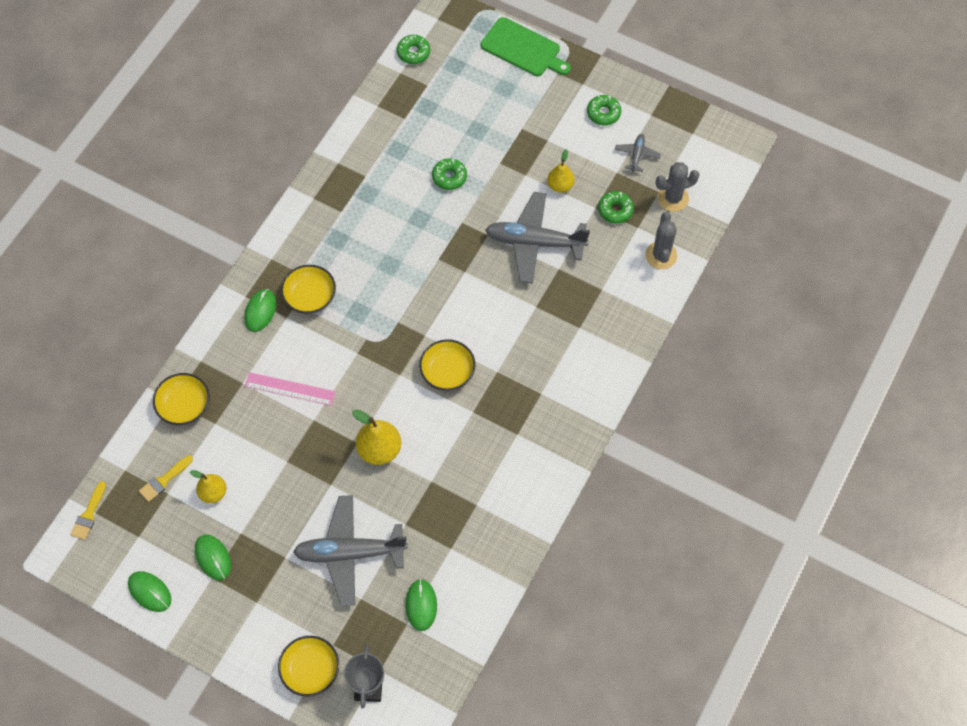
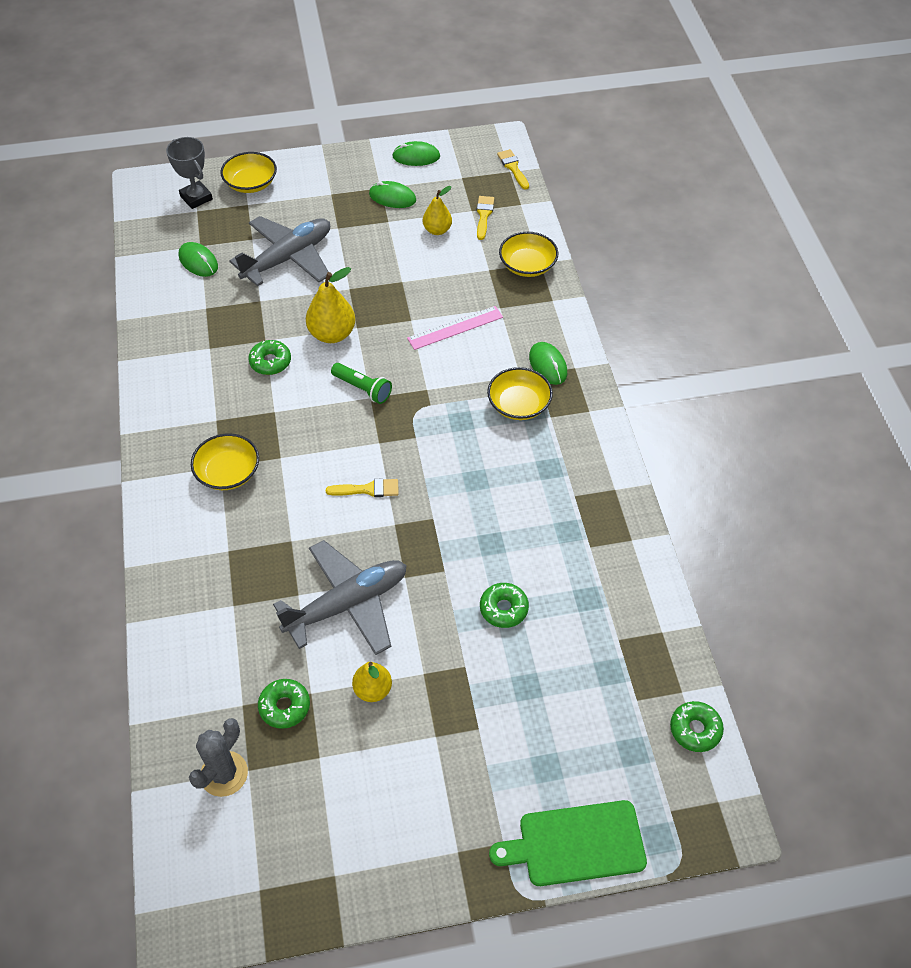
camera: 140 degrees right, 10 degrees down
(399, 385) = (362, 389): none -> green flashlight
(447, 371) = (328, 427): yellow bowl -> yellow bowl (228, 472)
(460, 307) = (368, 489): none -> yellow brush
(603, 113) = (397, 828): green donut -> green donut (270, 362)
(637, 155) = (310, 800): grey plane -> none
(661, 255) = (191, 690): grey cactus -> none

